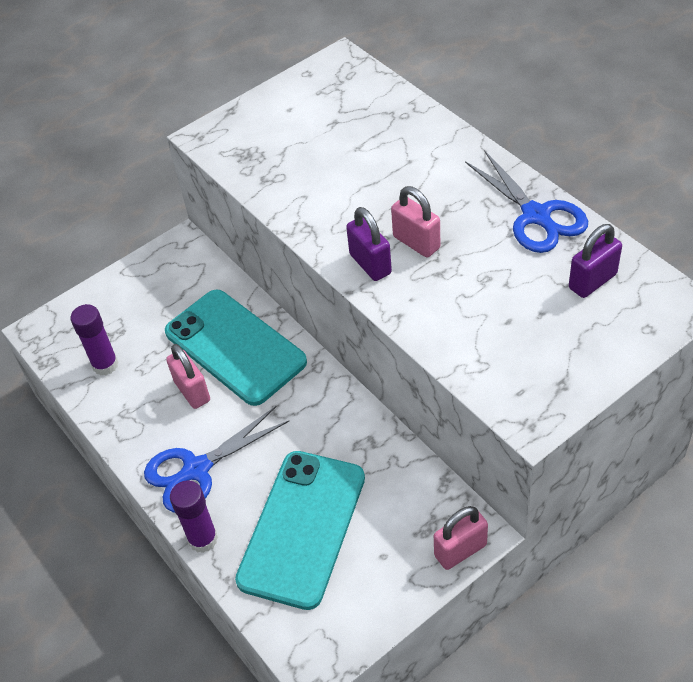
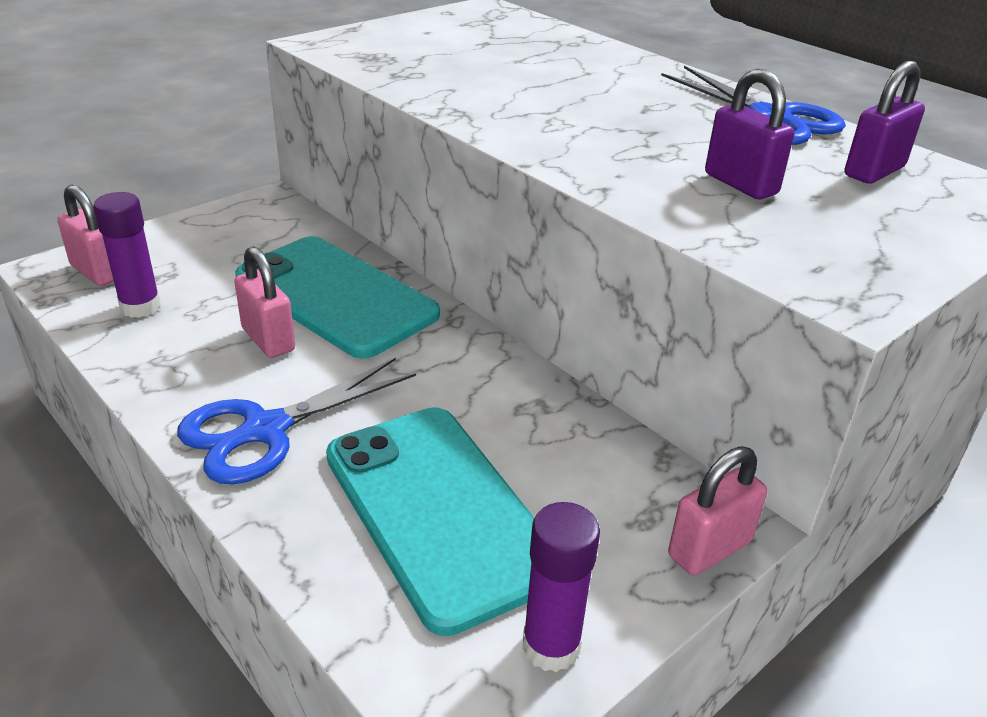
camera: 10 degrees left, 15 degrees down
(203, 539) = (267, 523): purple glue stick -> purple glue stick (551, 646)
(302, 528) = (439, 511): turquoise phone -> turquoise phone turned 45 degrees counterclockwise
(370, 264) = (552, 143): purple padlock -> purple padlock (740, 184)
(416, 242) = (613, 130): pink padlock -> pink padlock (97, 272)

